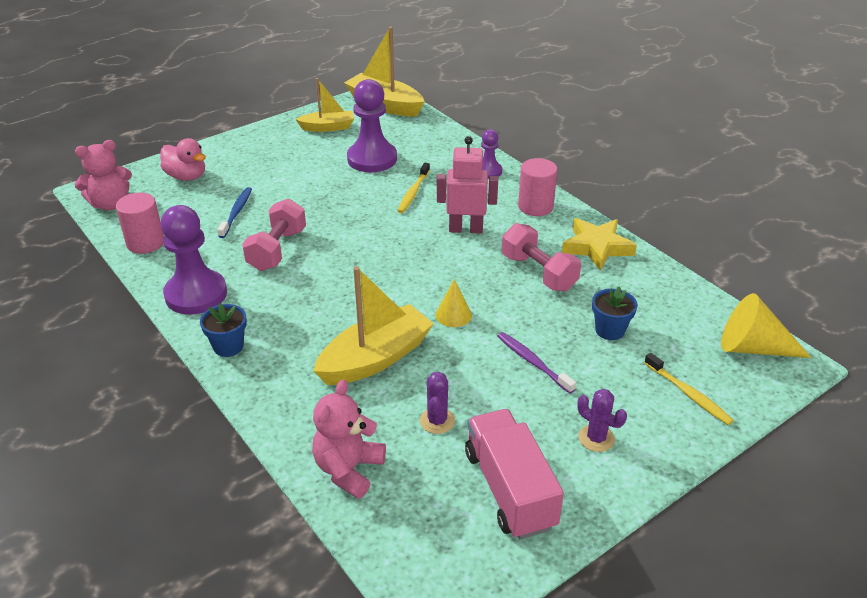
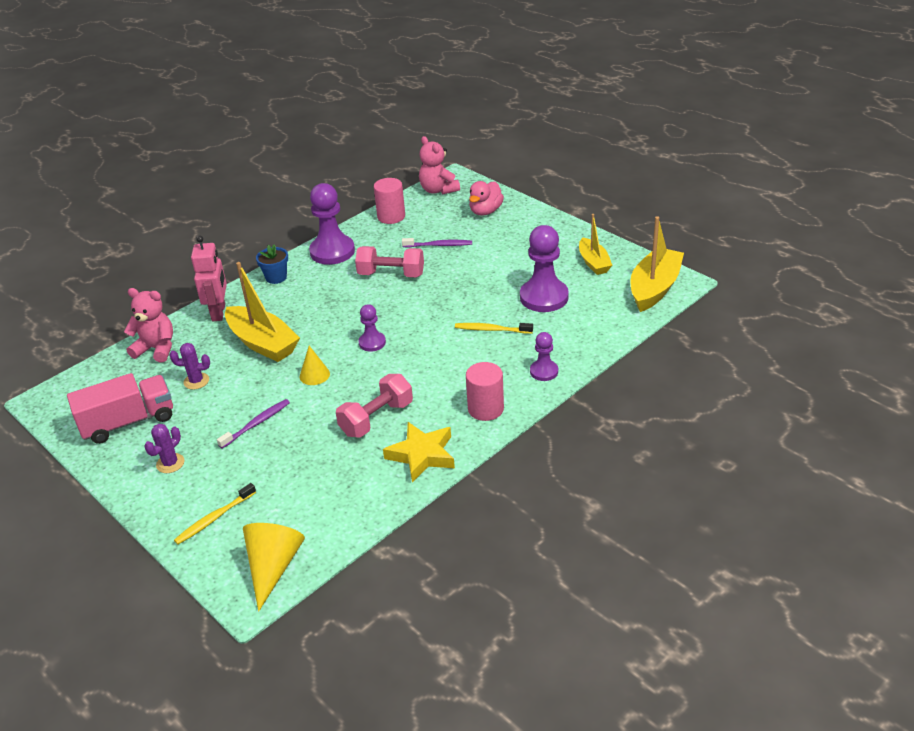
camera: 85 degrees right, 0 degrees up
(236, 212) = (438, 245): blue toothbrush -> purple toothbrush
(407, 270) = (372, 342): none -> purple pawn
(466, 229) = (438, 368): pink robot -> pink robot (219, 312)
(610, 330) = (297, 467): blue flower pot -> none

